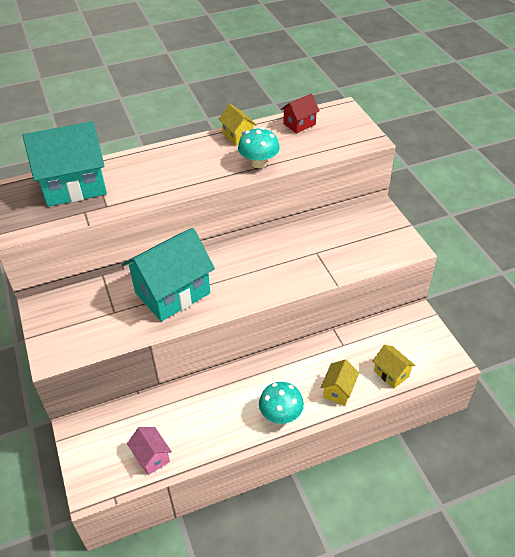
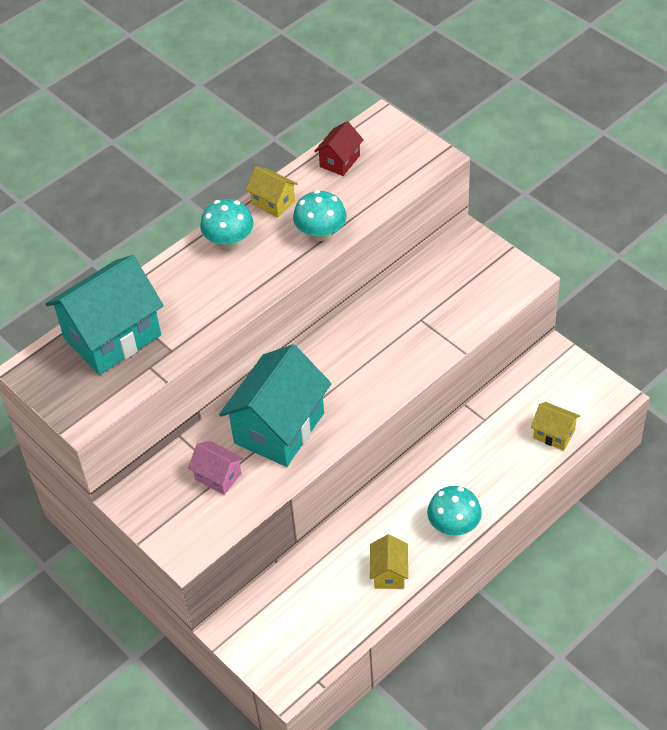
camera: 20 degrees left, 5 degrees up
(151, 457) = (335, 625): pink house -> pink house (218, 476)
(192, 151) = (229, 241): none -> turquoise mushroom
(338, 390) = (504, 475): yellow house -> yellow house (389, 573)

